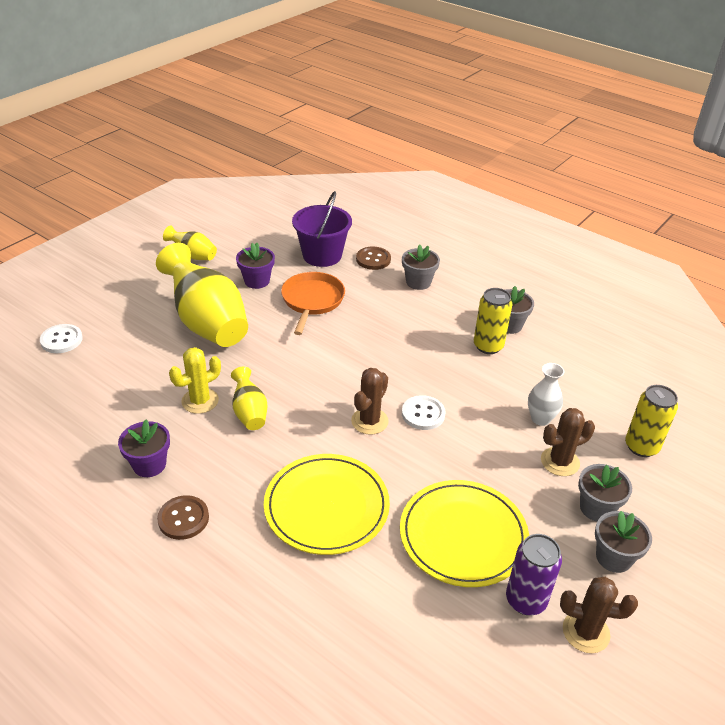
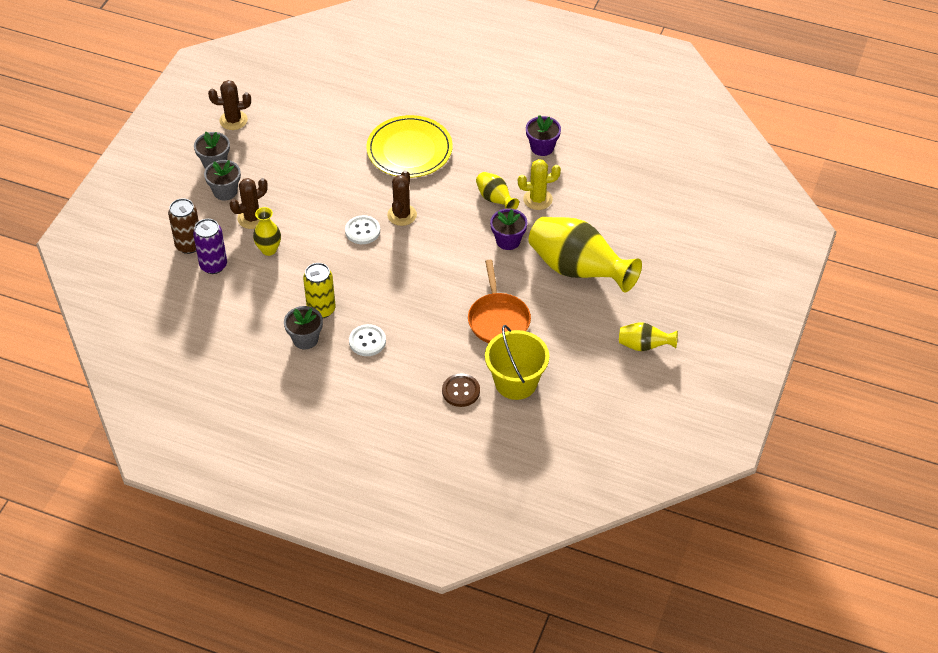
camera: 165 degrees right, 10 degrees up
(61, 340) = (685, 222): white button -> white button (367, 341)
(183, 518) = (497, 122): brown button -> none
(200, 401) = (537, 199): yellow cactus -> yellow cactus turned 45 degrees clockwise
(257, 281) = (562, 329): purple flower pot -> purple flower pot (508, 240)
(322, 255) = (516, 382): purple bucket -> yellow bucket
(418, 282) = (404, 371): grey flower pot -> none
(463, 535) = (314, 153): yellow plate -> none
(526, 600) = (270, 128): purple can -> purple can (213, 265)
(540, 419) = (269, 249): white vase -> yellow vase
(641, 446) = (189, 245): yellow can -> brown can

